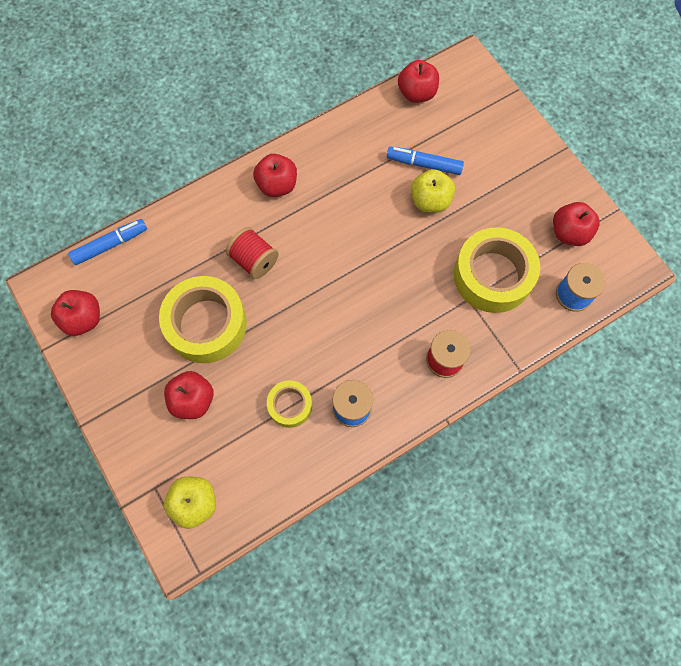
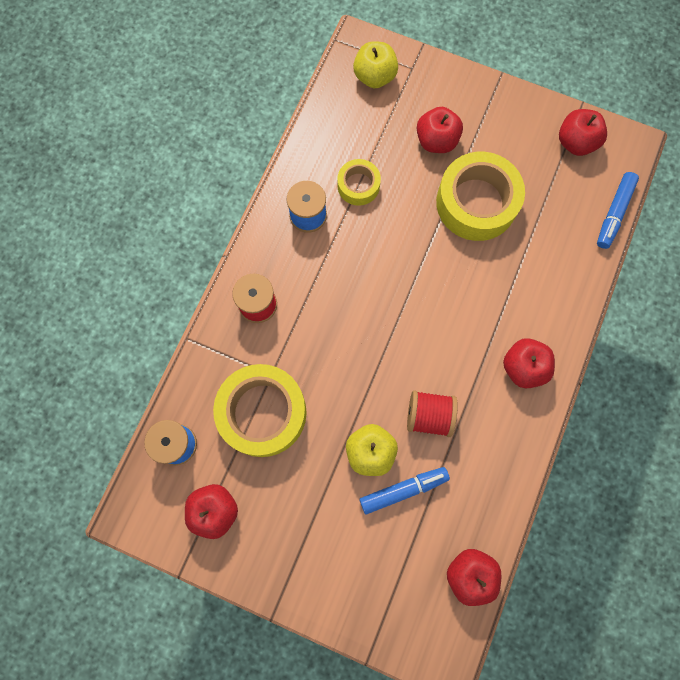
camera: 145 degrees right, 5 degrees up
(254, 260) = (483, 282): red spool -> red spool (429, 416)

